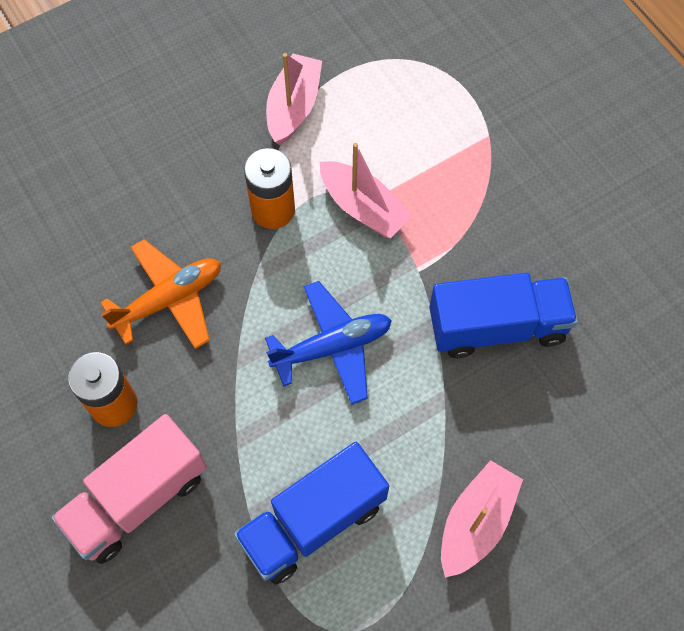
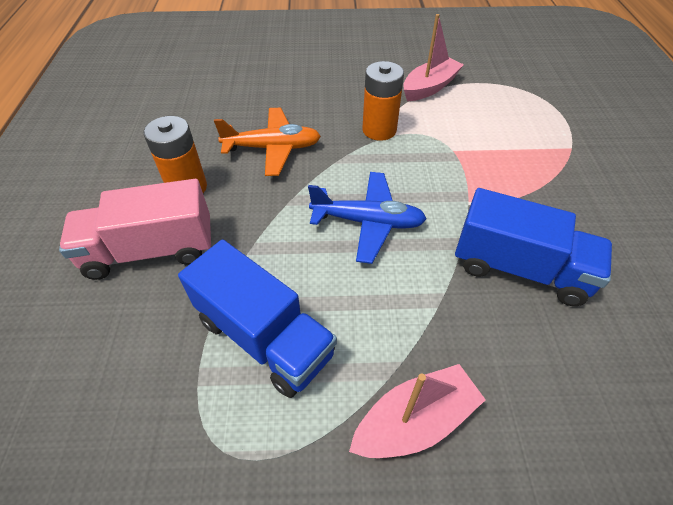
camera: 30 degrees right, 15 degrees down
(313, 522) = (265, 336): blue truck -> blue truck turned 135 degrees counterclockwise
(363, 208) = (446, 152): pink boat -> none

